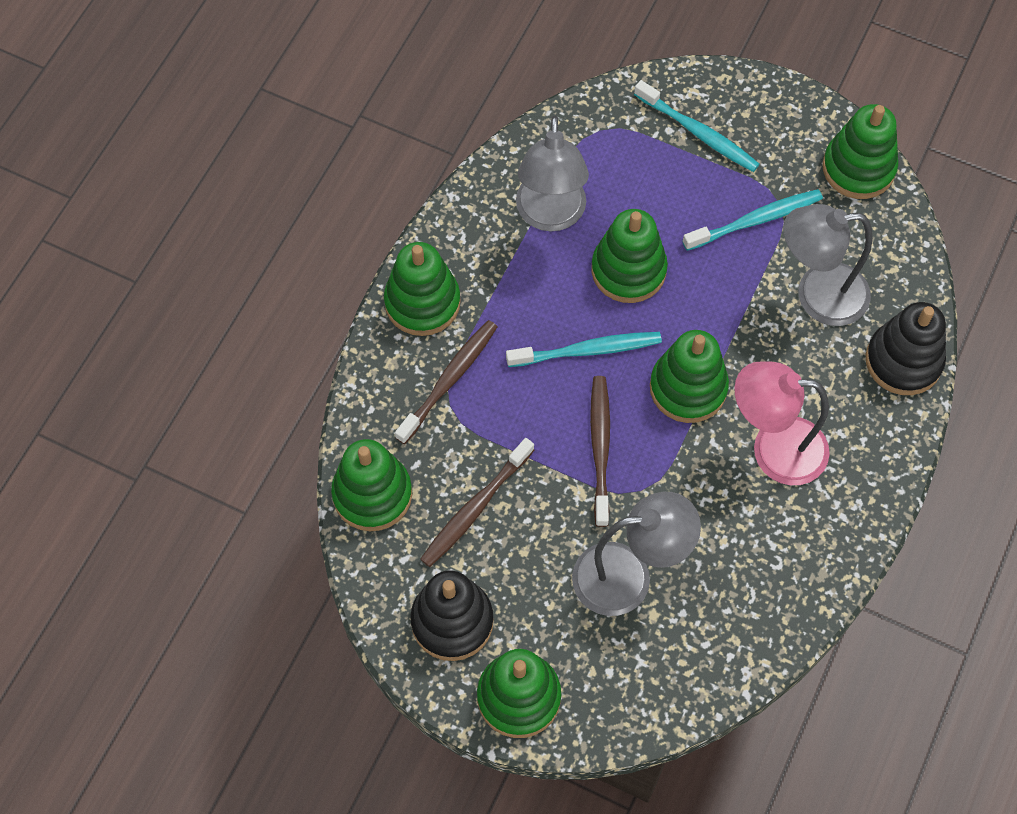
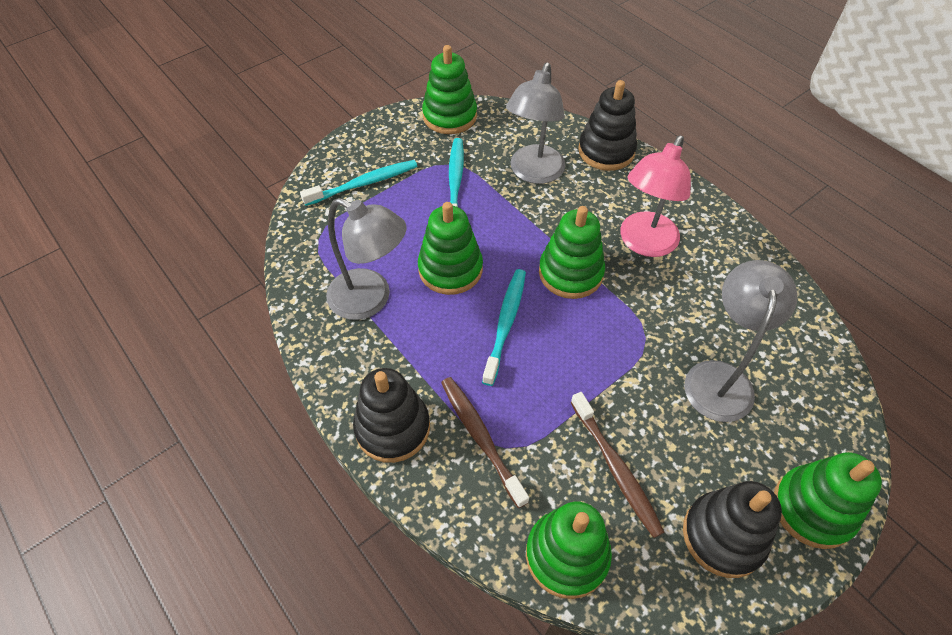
camera: 65 degrees left, 10 degrees down
(422, 302) = (392, 428): green stacking toy -> black stacking toy
(600, 448) = (597, 350): brown toothbrush -> none

